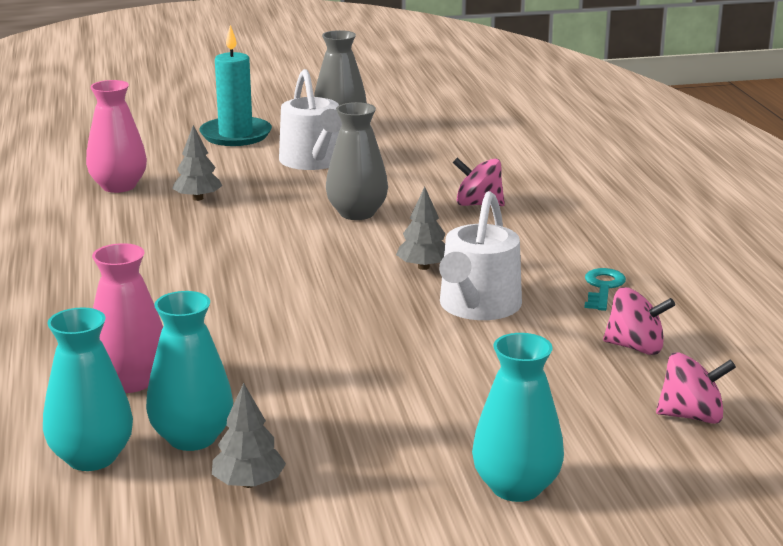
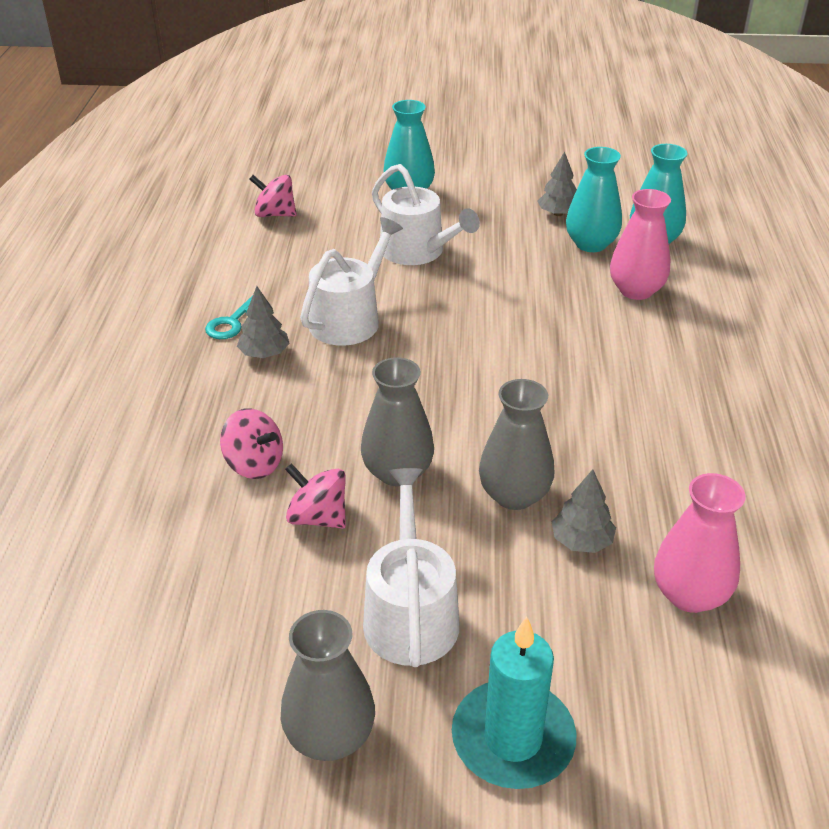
camera: 165 degrees left, 15 degrees up
(255, 212) = (514, 495): none -> grey vase
(423, 267) = (369, 372): grey tree -> grey tree (264, 354)
(443, 391) = (417, 251): none -> white watering can
(635, 347) = (261, 264): pink spinning top -> pink spinning top (318, 517)

